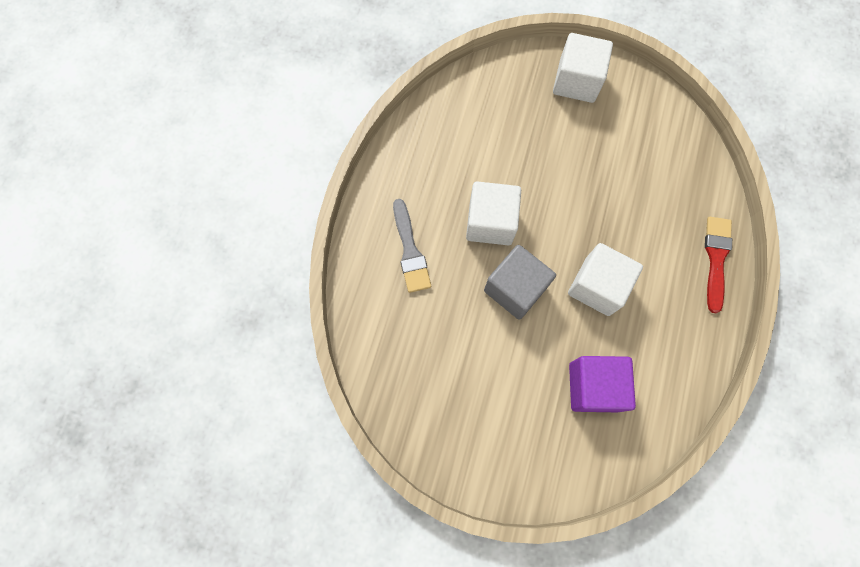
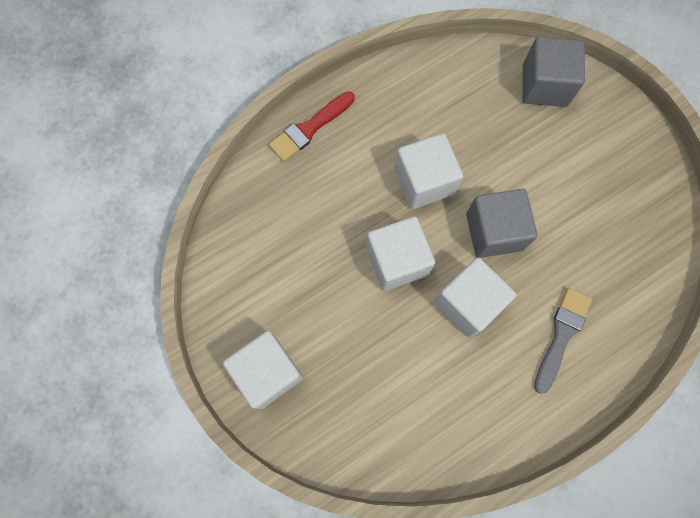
camera: 140 degrees left, 0 degrees up
(563, 212) = (397, 261): none -> white cube
(578, 453) = (544, 85): none -> grey cube
(593, 387) = (494, 117): purple cube -> none

